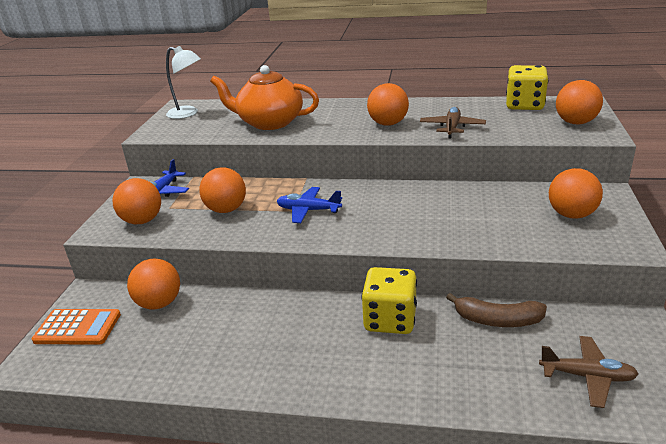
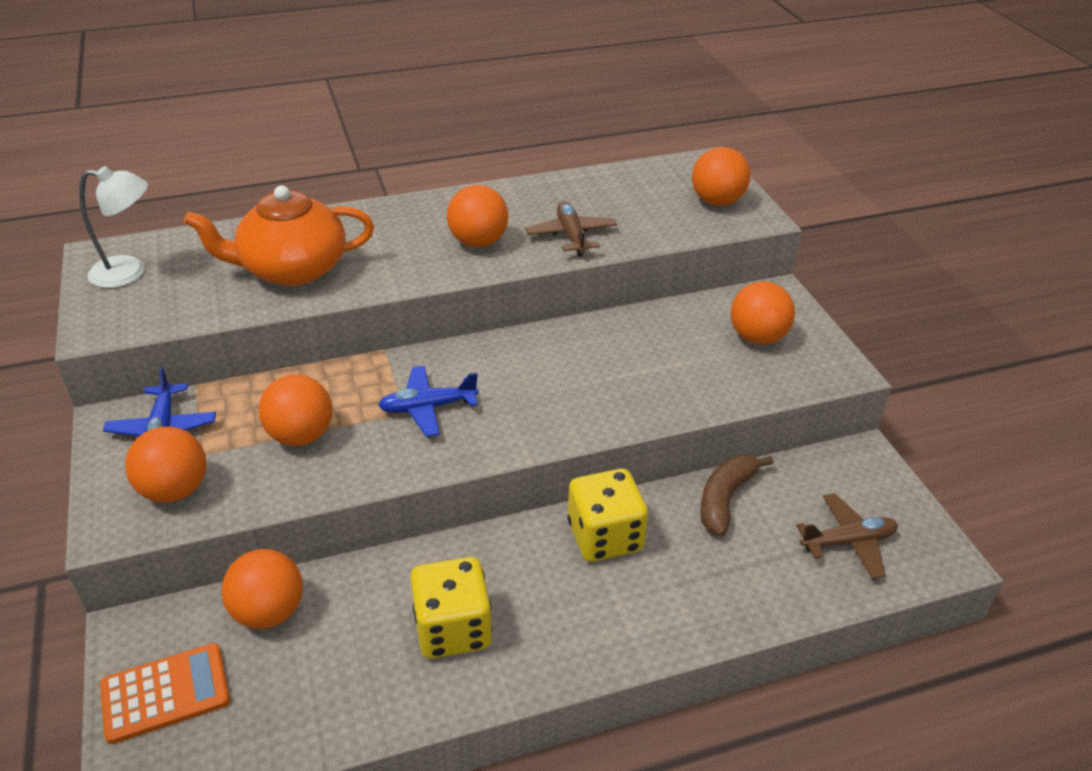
camera: 30 degrees left, 10 degrees up
(497, 320) = (725, 499): brown banana -> brown banana turned 135 degrees clockwise
(524, 105) = (639, 178): yellow dice -> yellow dice (453, 629)

